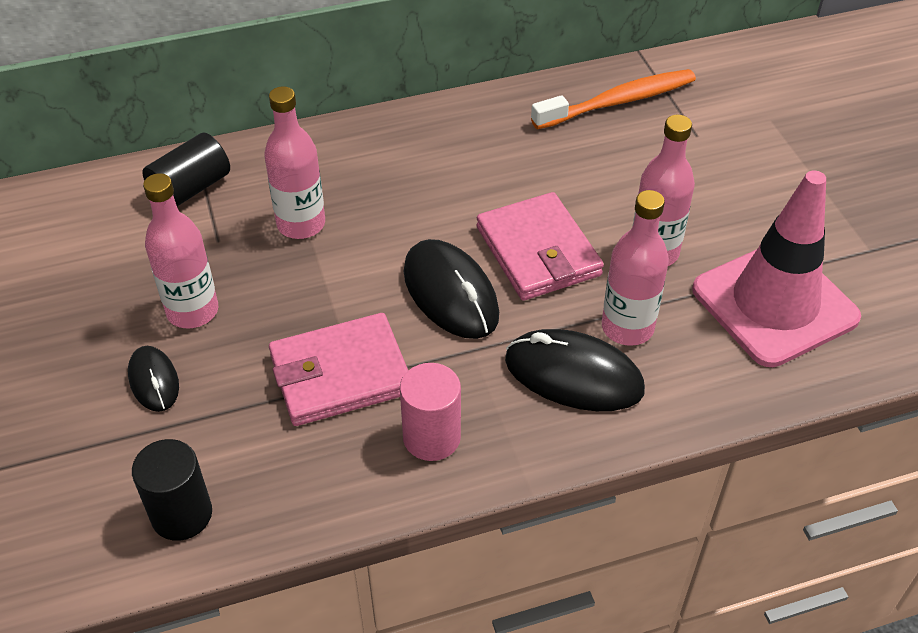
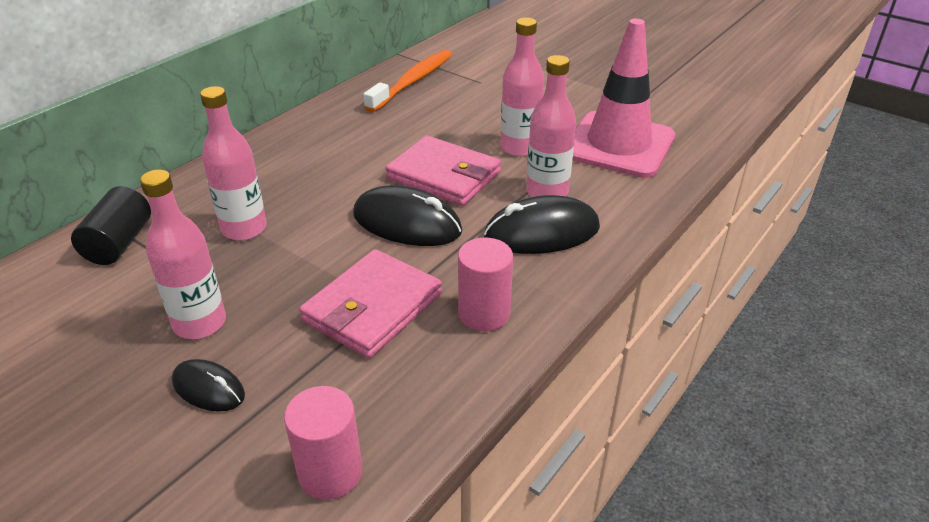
camera: 35 degrees left, 10 degrees down
(182, 514) = (330, 472): black cylinder -> pink cylinder

